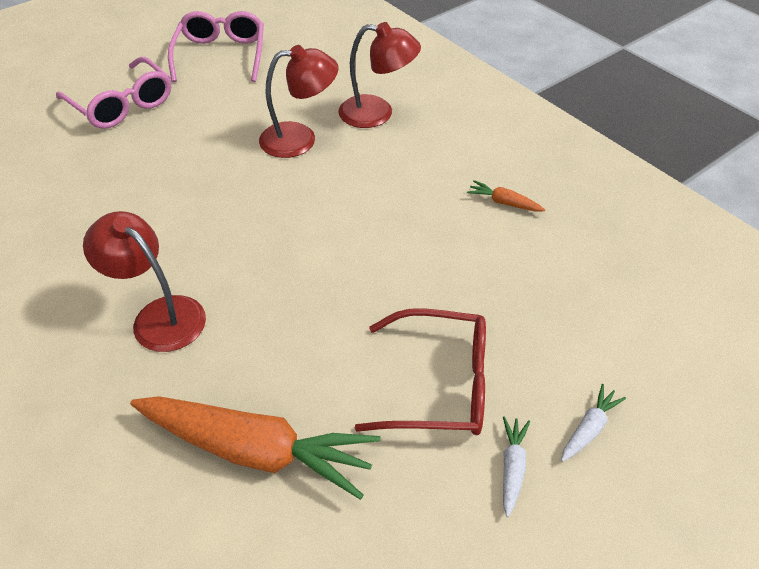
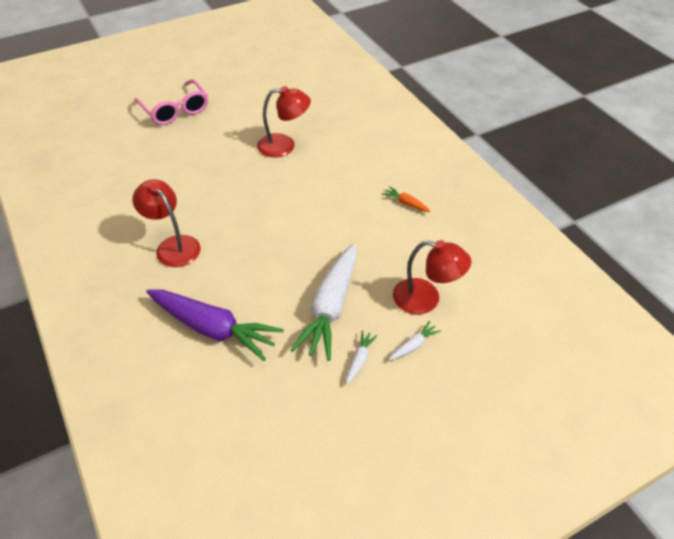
camera: 10 degrees right, 0 degrees up
(221, 55) = (246, 82): pink glasses -> none
(257, 451) = (214, 329): orange carrot -> purple carrot
(377, 113) = (340, 134): red lamp -> red lamp (426, 299)
(439, 384) = (330, 308): red glasses -> white carrot

